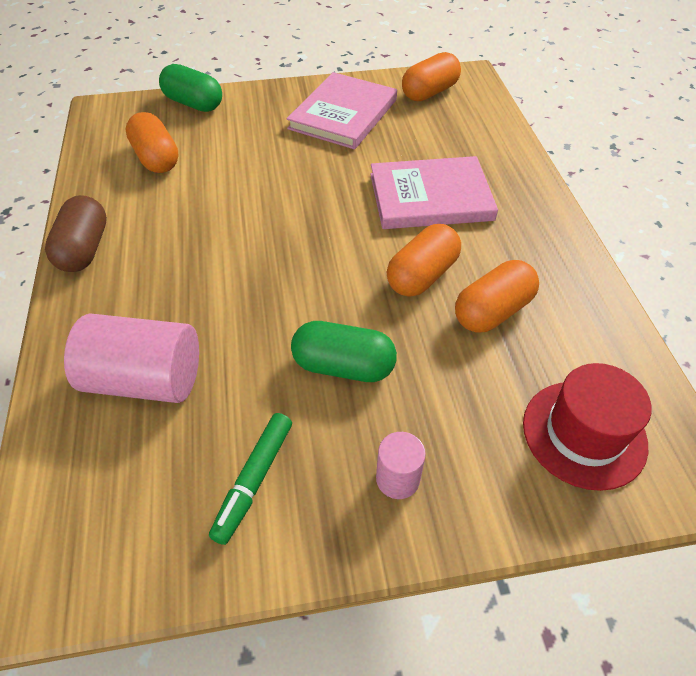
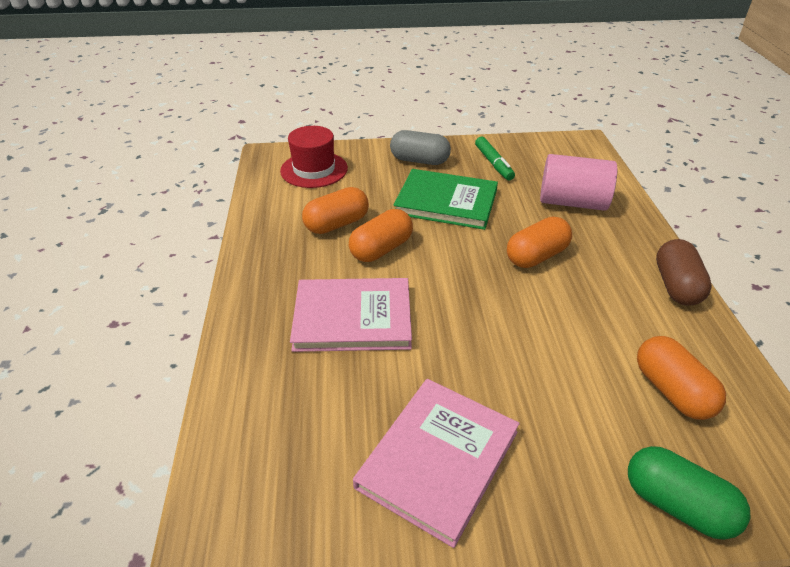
camera: 175 degrees left, 10 degrees down
(254, 480) = (493, 163): green marker -> green marker turned 135 degrees clockwise
(343, 366) = (446, 202): green capsule -> green book
(397, 479) = (419, 160): pink cylinder -> grey capsule
(429, 92) = (295, 505): orange capsule -> orange capsule (536, 256)

